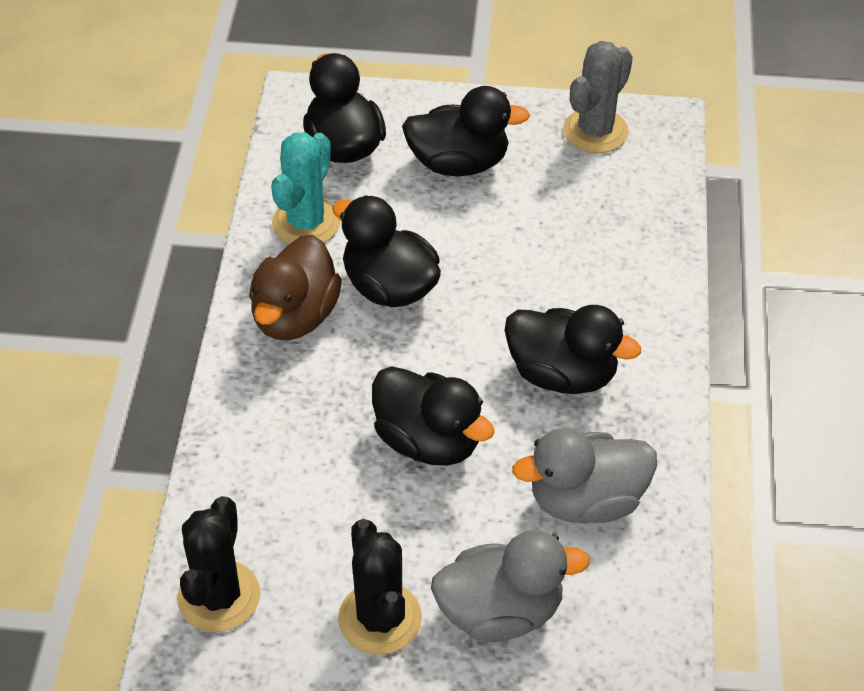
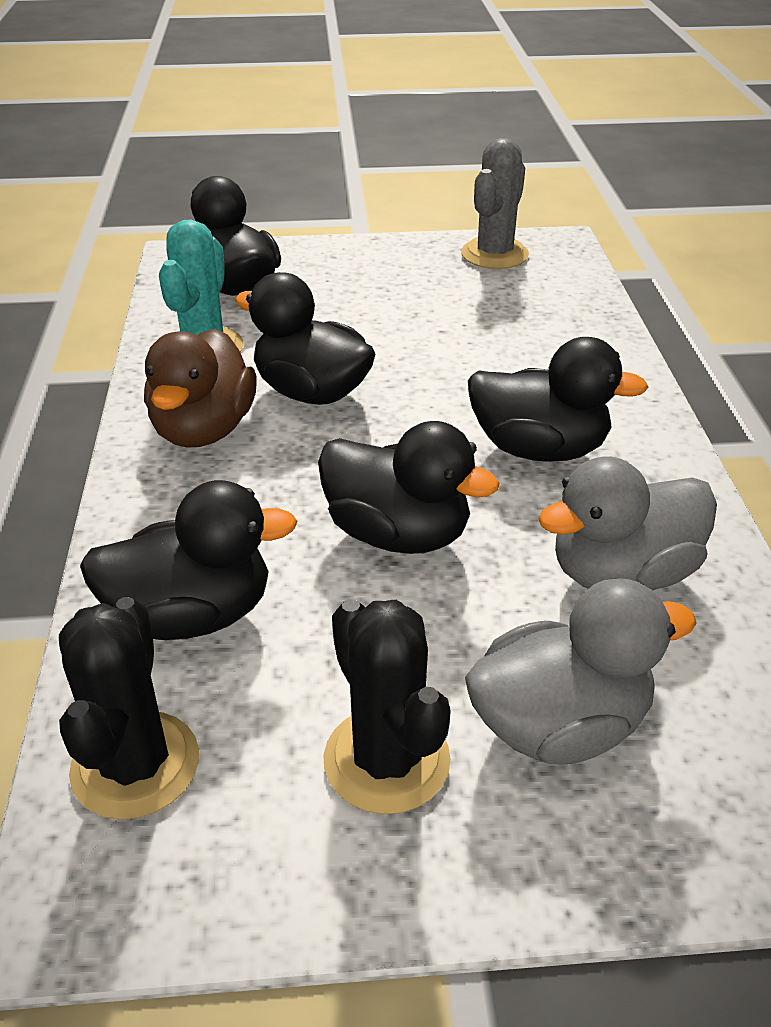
camera: 10 degrees left, 10 degrees down
(459, 163) = (362, 288): black duck -> black duck (192, 615)

